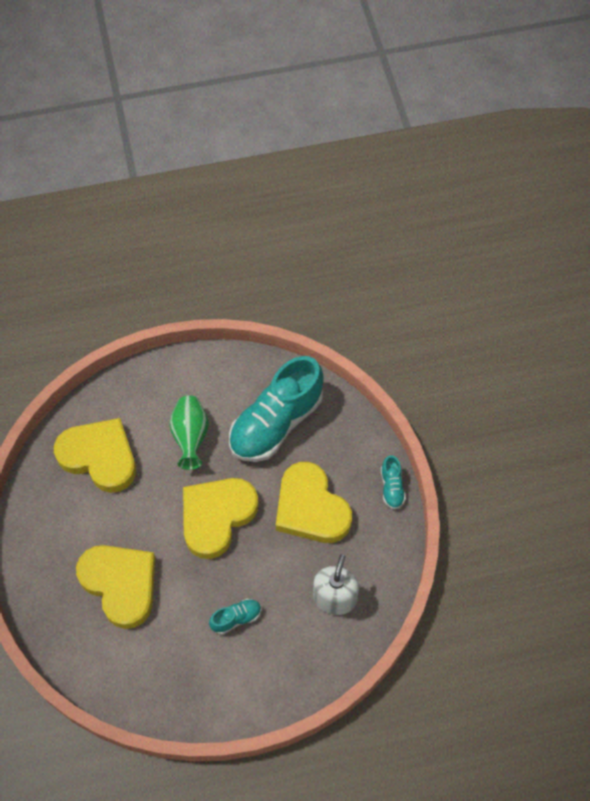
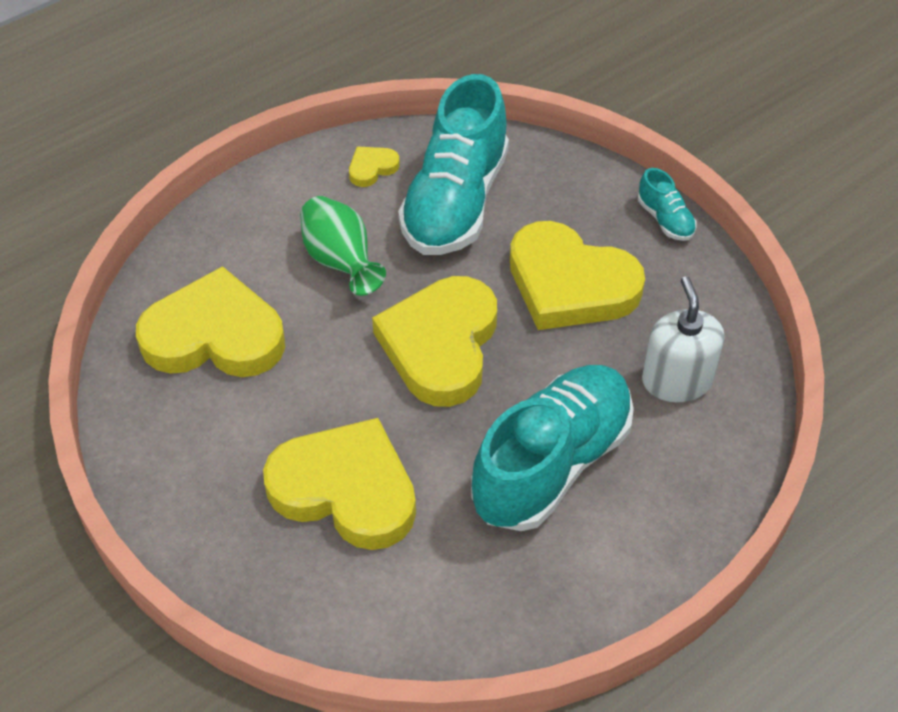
camera: 25 degrees left, 10 degrees down
(236, 618) = (552, 463): turquoise shoe -> turquoise shoe, size x2.37
(241, 379) = (372, 168): none -> yellow heart

